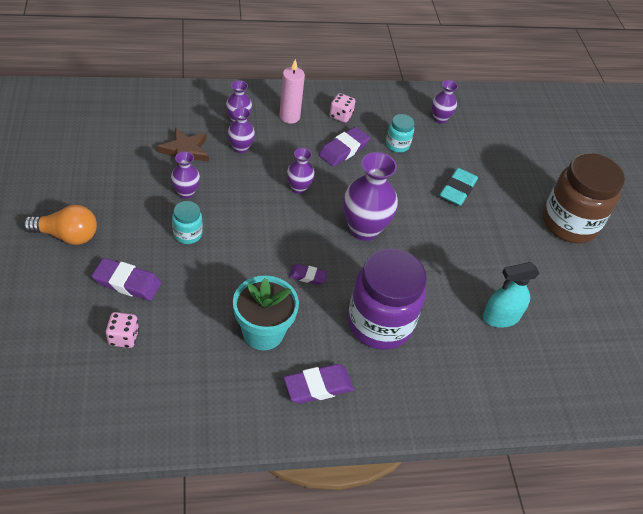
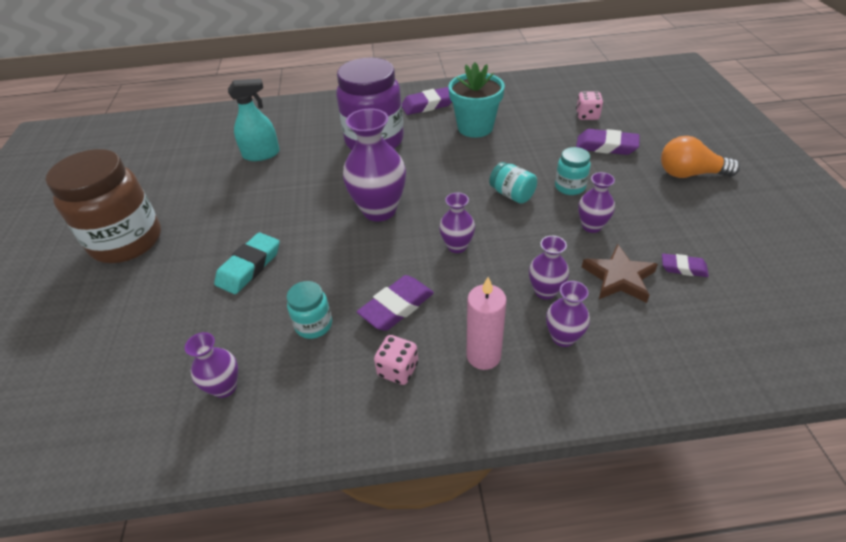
camera: 170 degrees left, 5 degrees down
(243, 232) = (512, 194): none -> turquoise jar
(307, 276) = (440, 166): purple eraser -> purple eraser (683, 268)

